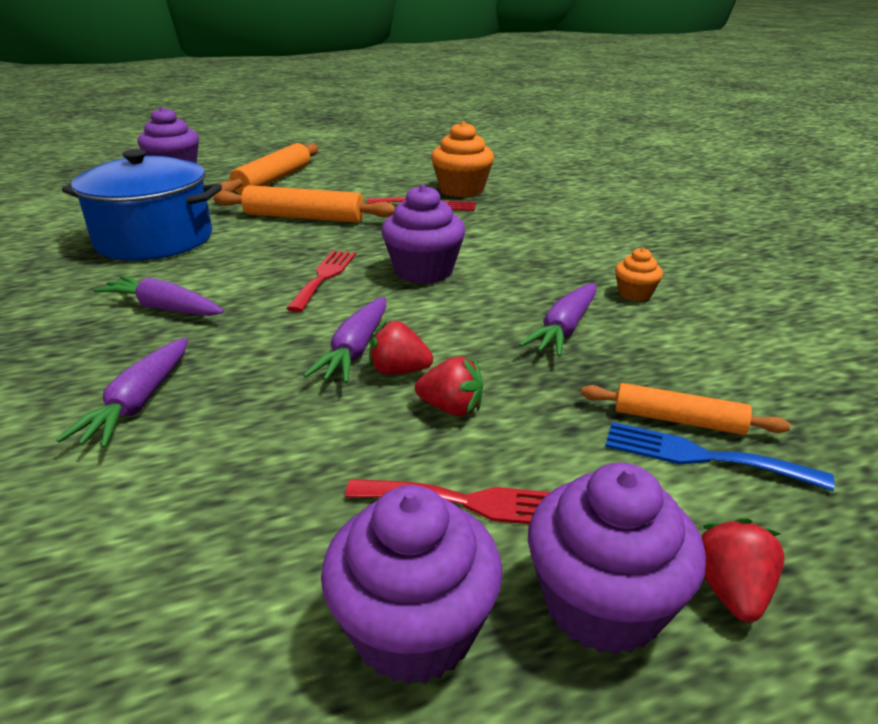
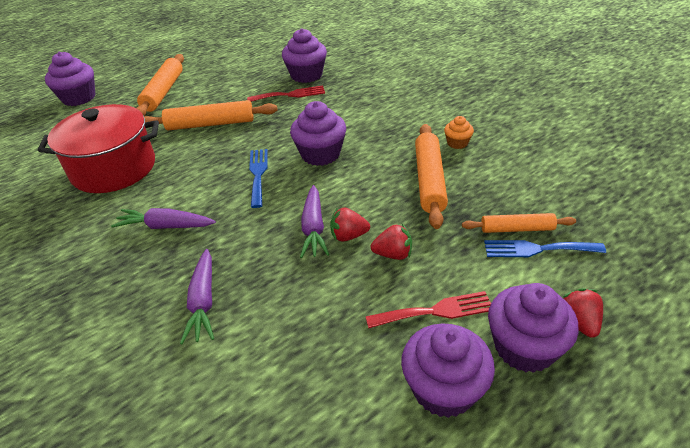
camera: 15 degrees left, 10 degrees up
(154, 240) = (114, 168): blue pot -> red pot
(324, 277) = (258, 174): red fork -> blue fork
(461, 190) = (306, 75): orange cupcake -> purple cupcake
(564, 329) = (429, 180): purple carrot -> orange rolling pin

